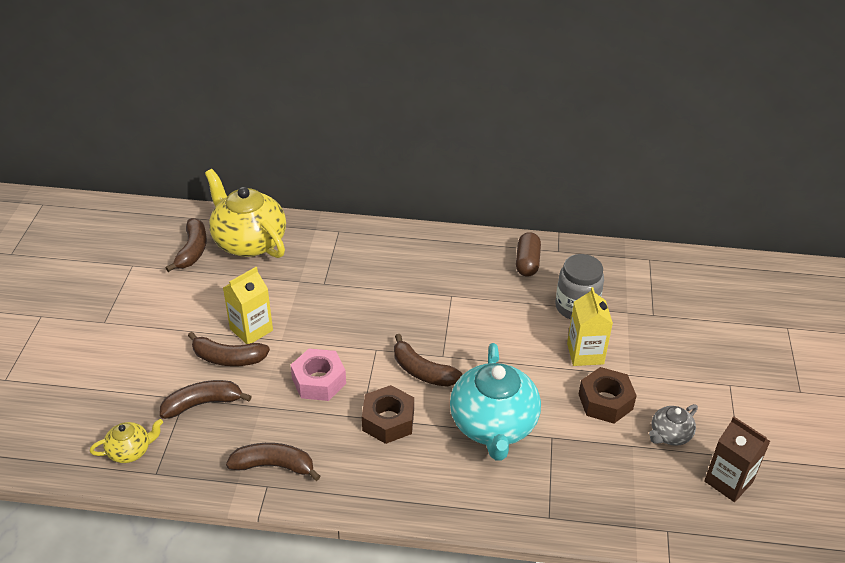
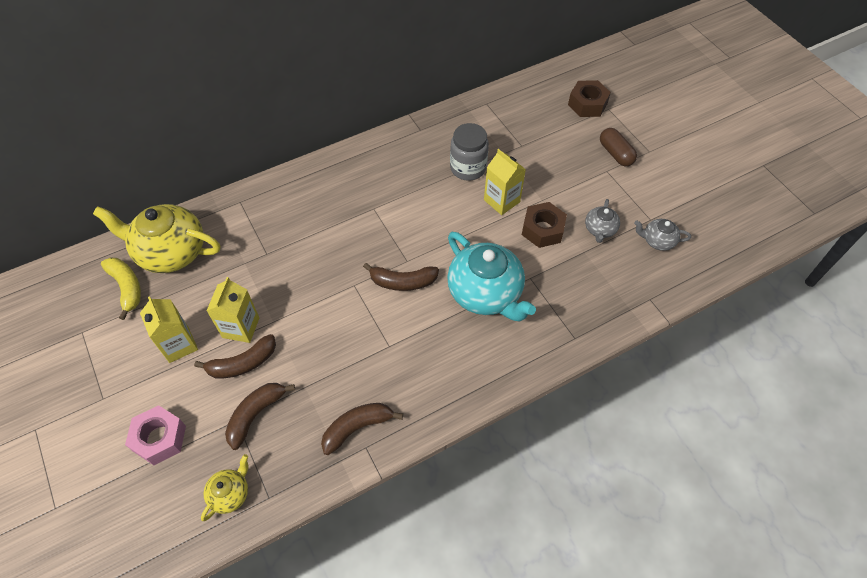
camera: 35 degrees left, 15 degrees up
(192, 251) = (127, 288): brown banana -> yellow banana
(192, 315) = (179, 345): none -> yellow carton
(319, 381) = (332, 337): pink nut -> pink nut (159, 438)
(388, 421) = (411, 336): brown nut -> brown nut (587, 104)
(527, 262) = (406, 151): brown capsule -> brown capsule (615, 154)
(728, 481) = (657, 241): brown carton -> grey teapot

